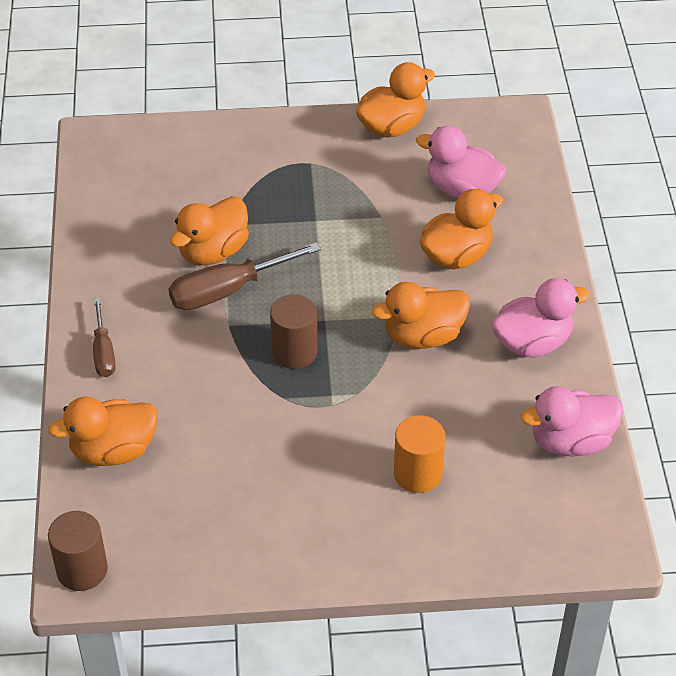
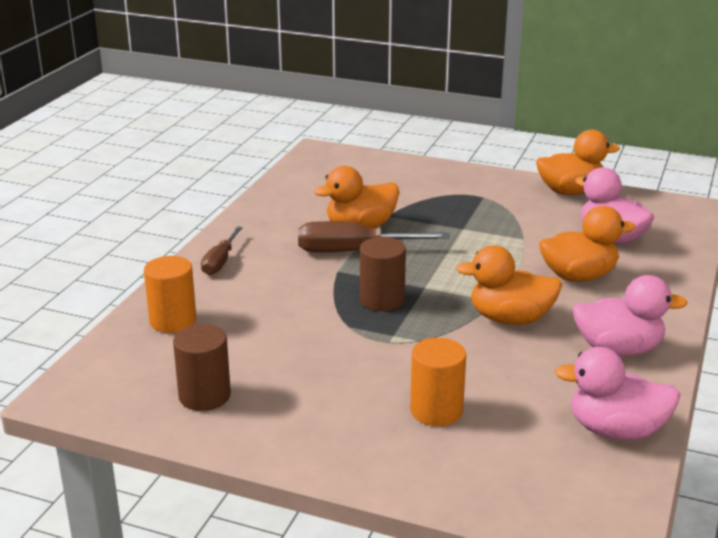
camera: 25 degrees right, 20 degrees down
(82, 570) = (74, 389): brown cylinder -> brown cylinder (204, 396)
(113, 451) = (173, 321): orange duck -> orange cylinder

